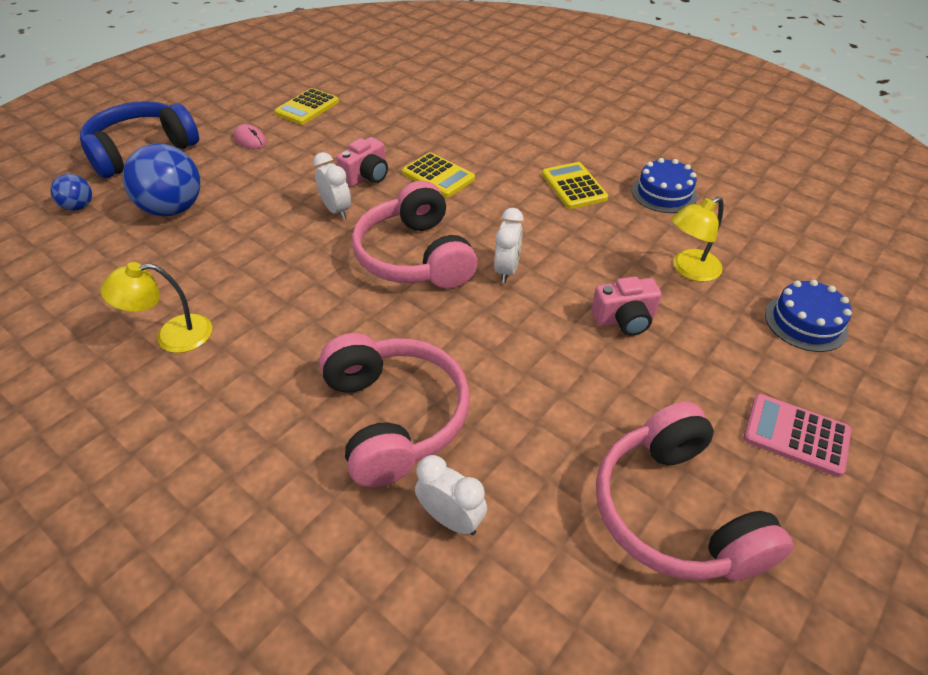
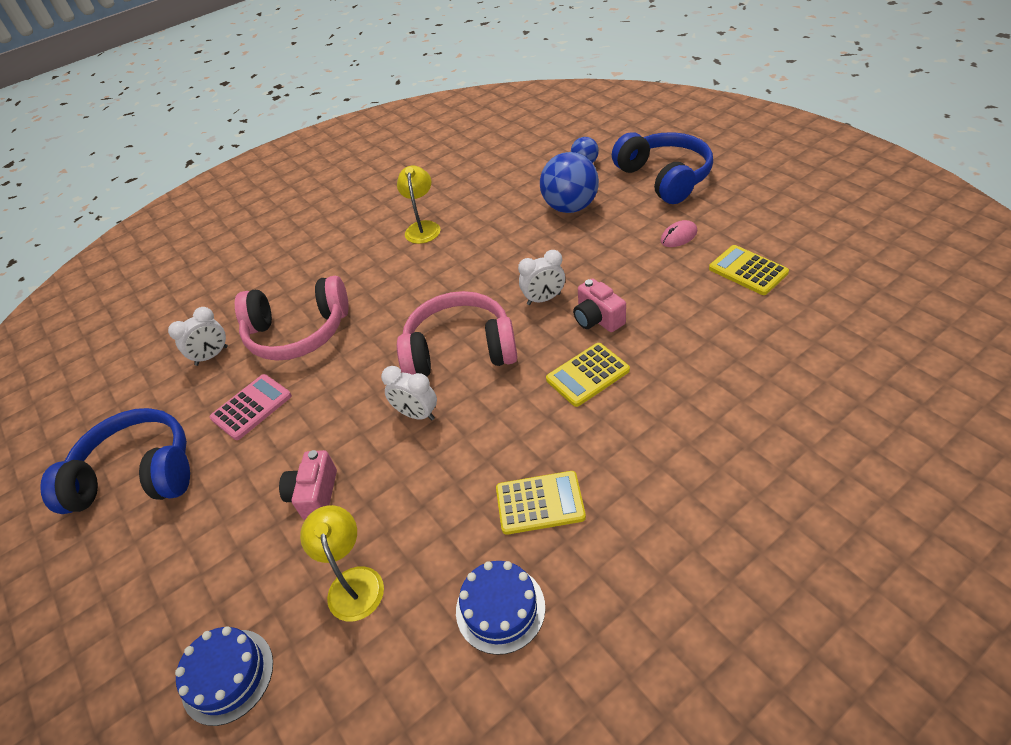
camera: 110 degrees right, 0 degrees up
(675, 512) = (137, 475): pink headphones -> blue headphones
(796, 435) = (131, 589): pink calculator -> pink calculator (251, 407)

